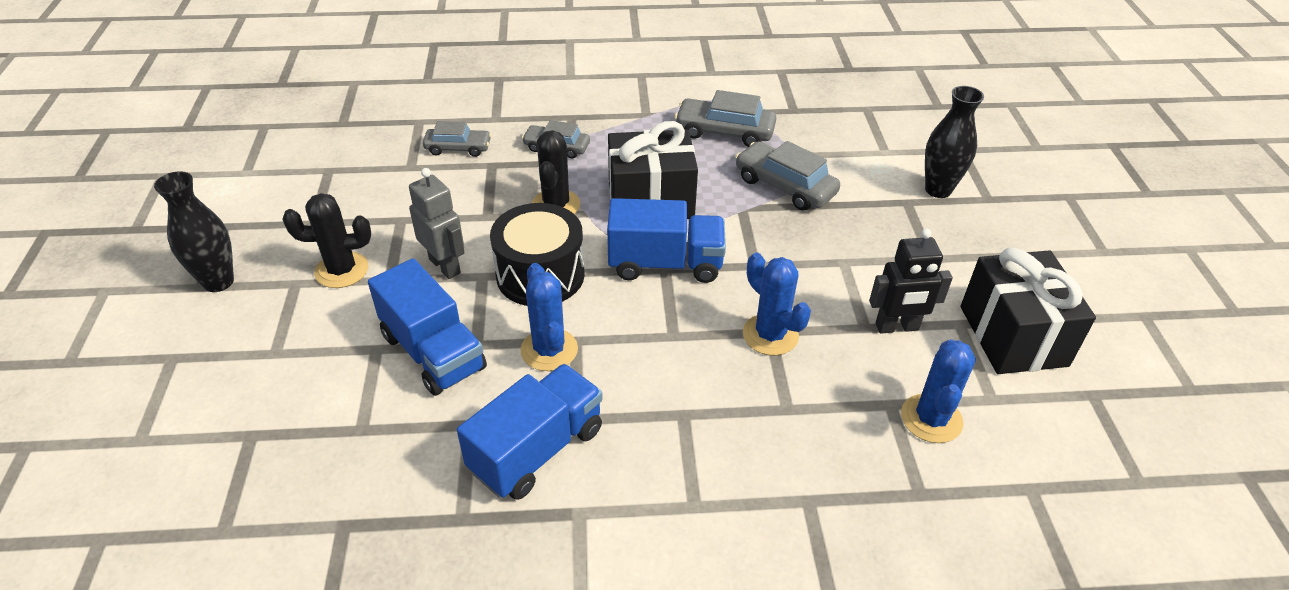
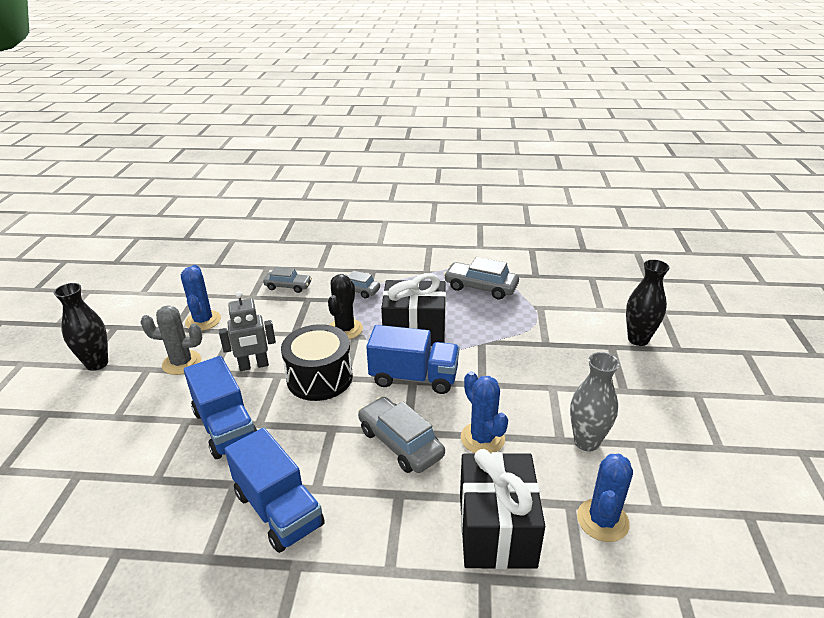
camera: 10 degrees right, 10 degrees down
(341, 270) = (182, 363): black cactus -> grey cactus
(445, 266) = (254, 366): grey robot -> grey robot turned 105 degrees clockwise
(536, 449) = (279, 509): blue truck -> blue truck turned 90 degrees clockwise
(549, 350) = (310, 433): blue cactus -> blue cactus (203, 321)
(785, 186) = (518, 328): grey car -> grey car (400, 443)
(897, 327) = (586, 442): black robot -> grey vase
(1013, 336) = (683, 458): black gift -> black gift (496, 530)

